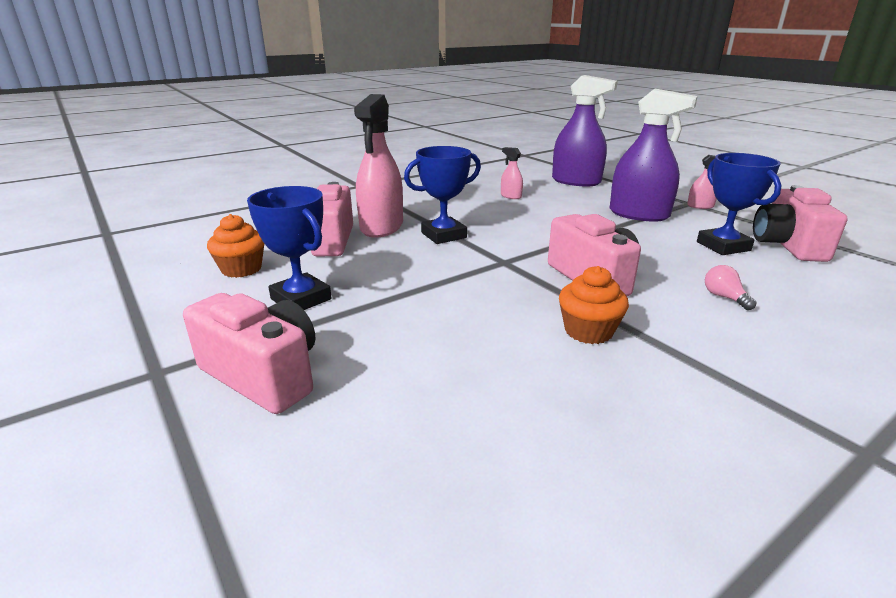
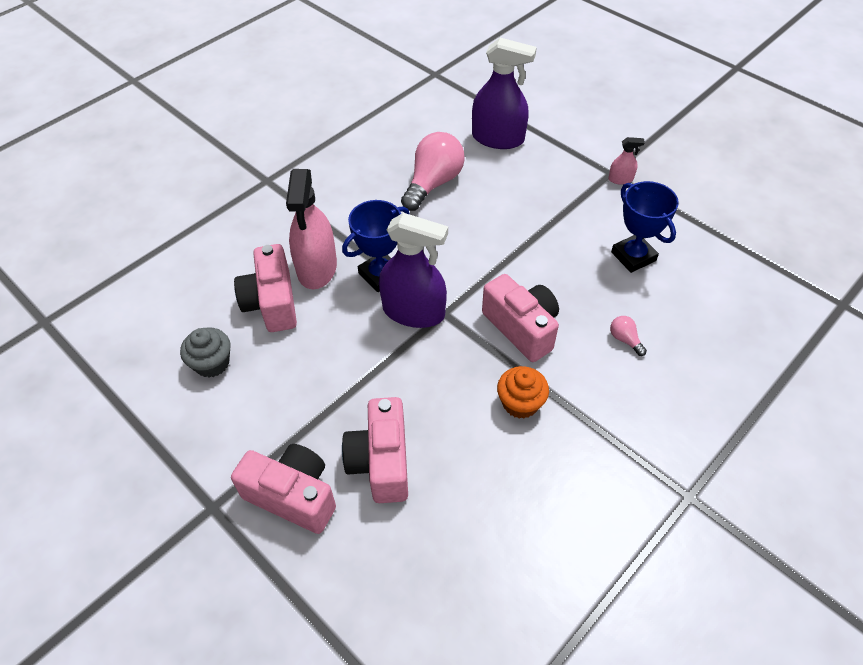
camera: 10 degrees left, 25 degrees up
(241, 269) = (212, 363): orange cupcake -> grey cupcake
(301, 299) = (284, 399): blue trophy -> none
(511, 196) = (433, 183): pink spray bottle -> pink light bulb
(638, 214) = (561, 205): purple spray bottle -> purple spray bottle (413, 312)
(787, 245) = (688, 246): pink camera -> pink camera (381, 462)

